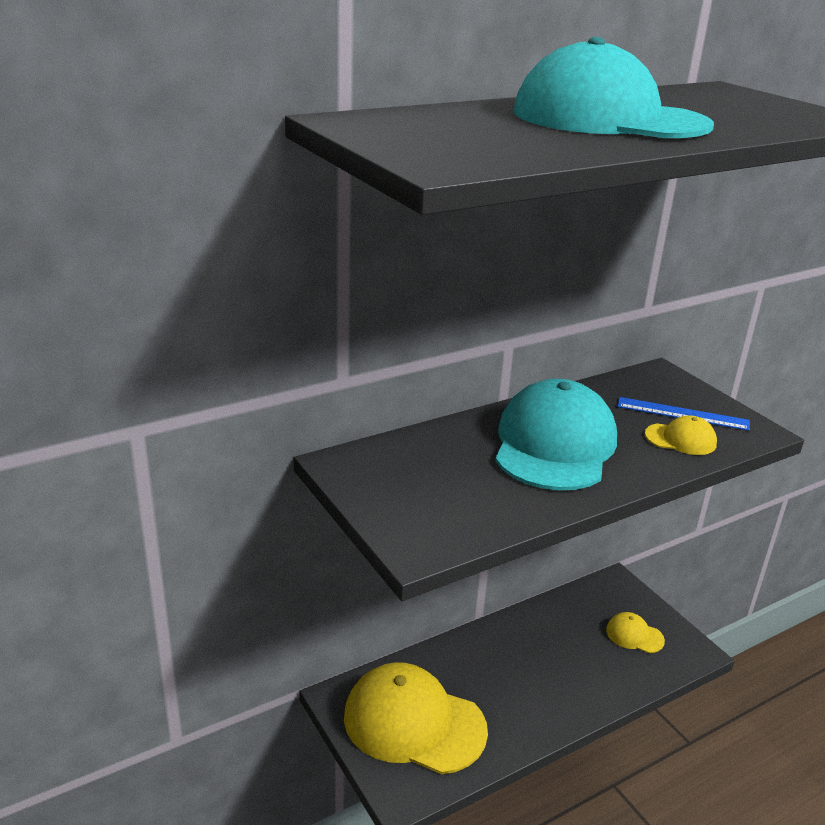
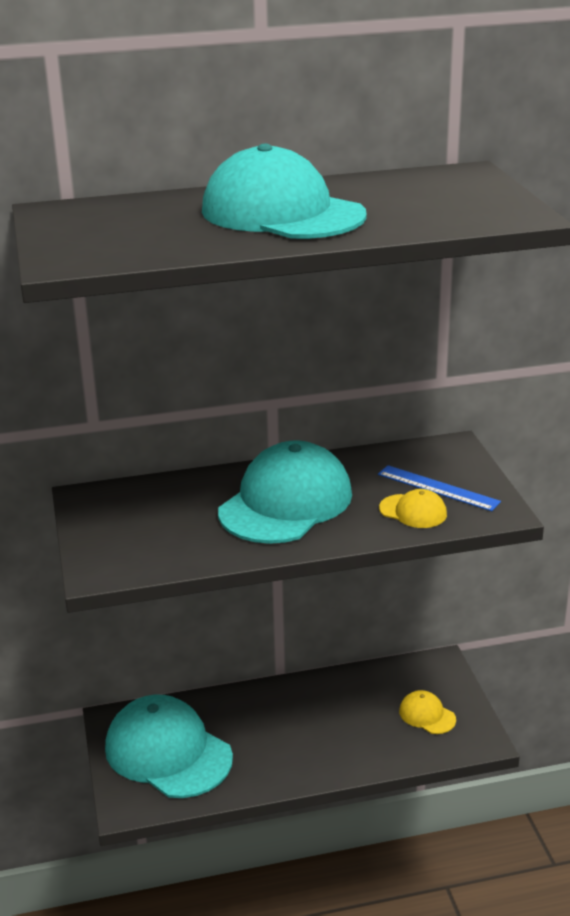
camera: 20 degrees right, 0 degrees up
(414, 723) = (168, 752): yellow cap -> turquoise cap

